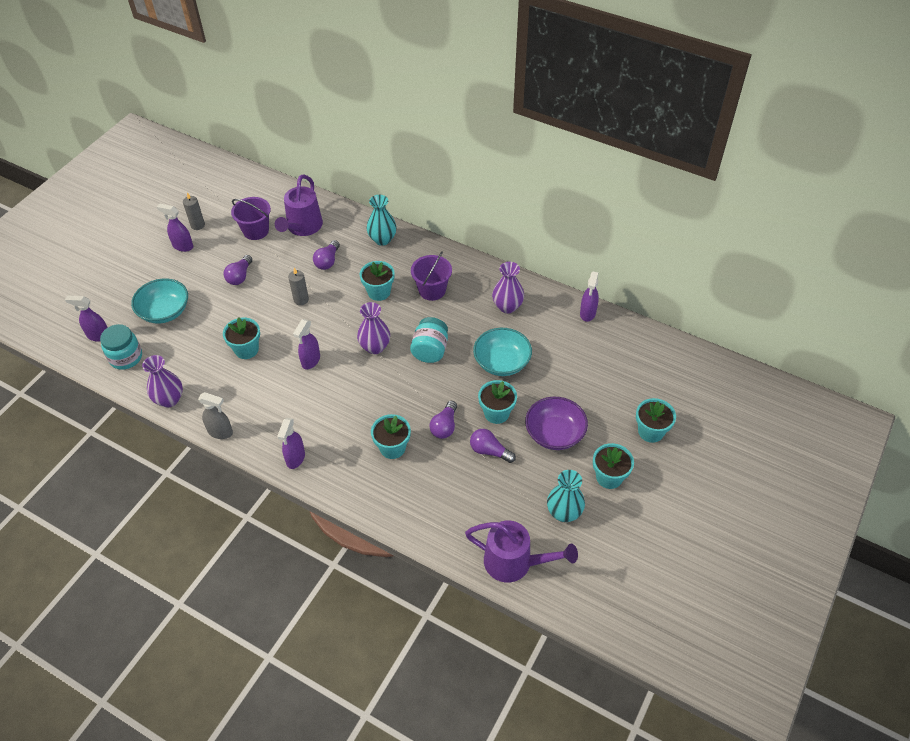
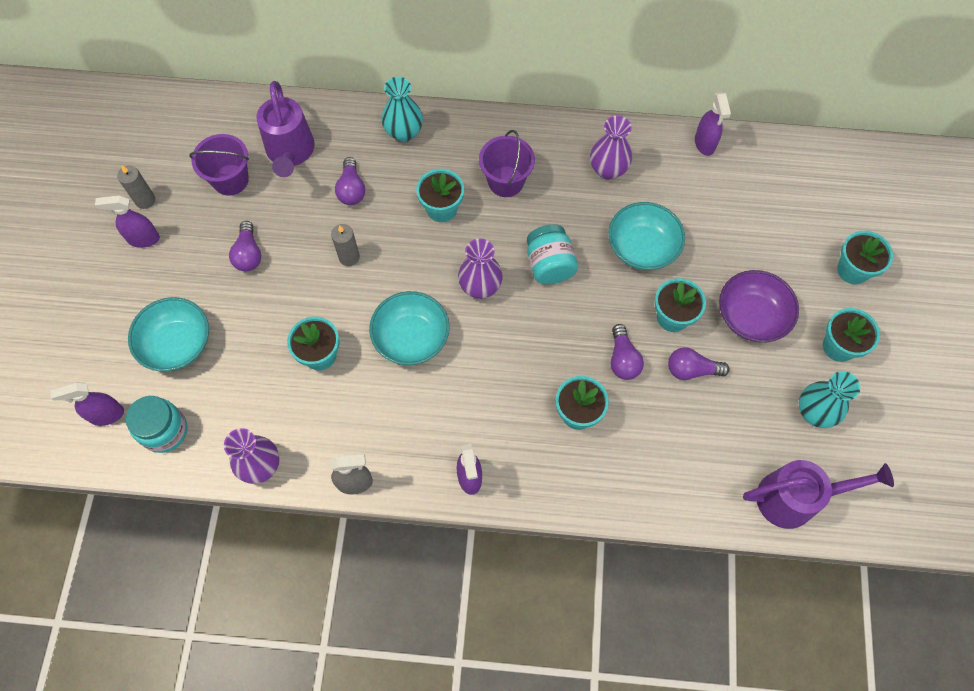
camera: 25 degrees left, 15 degrees up
(310, 361) = (411, 338): purple spray bottle -> turquoise bowl

